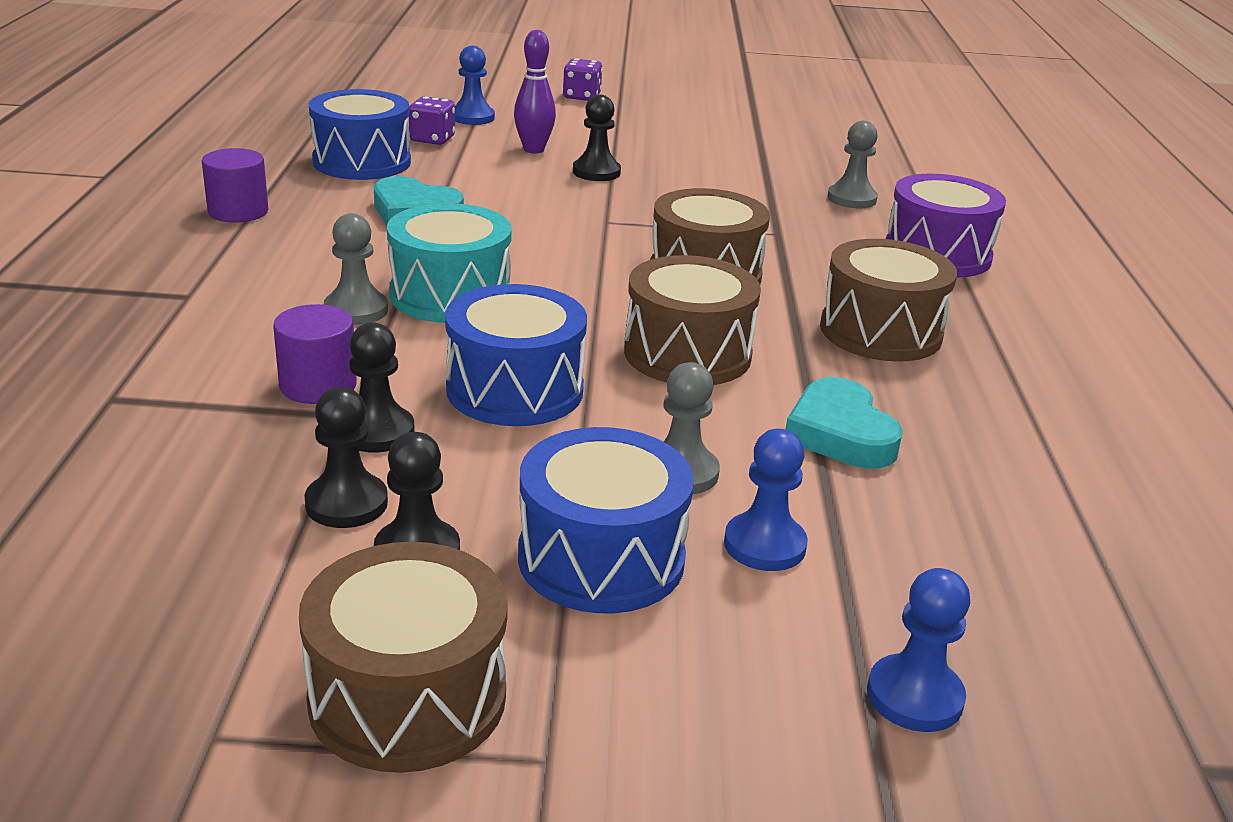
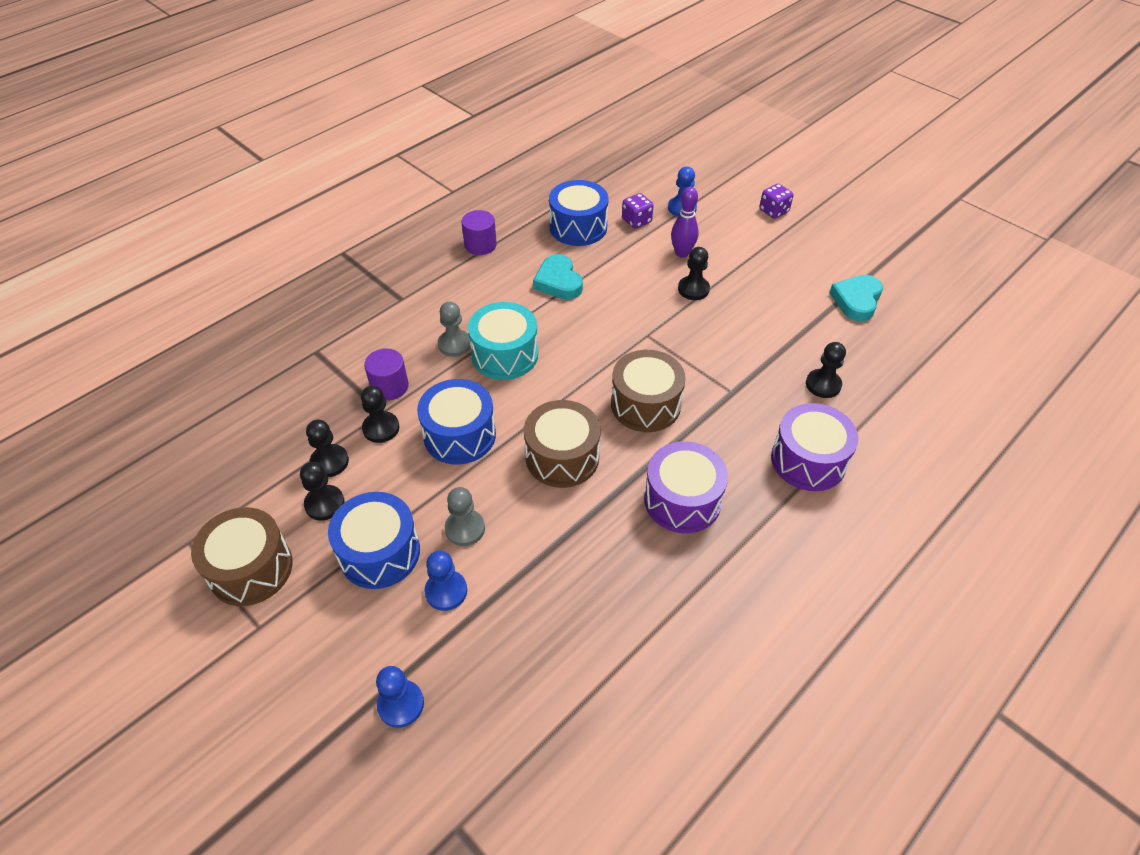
camera: 45 degrees right, 20 degrees up
(840, 433) = (564, 553): turquoise heart -> turquoise heart (856, 300)
(851, 199) = (823, 385): grey pawn -> black pawn
(880, 332) = (682, 500): brown drum -> purple drum

